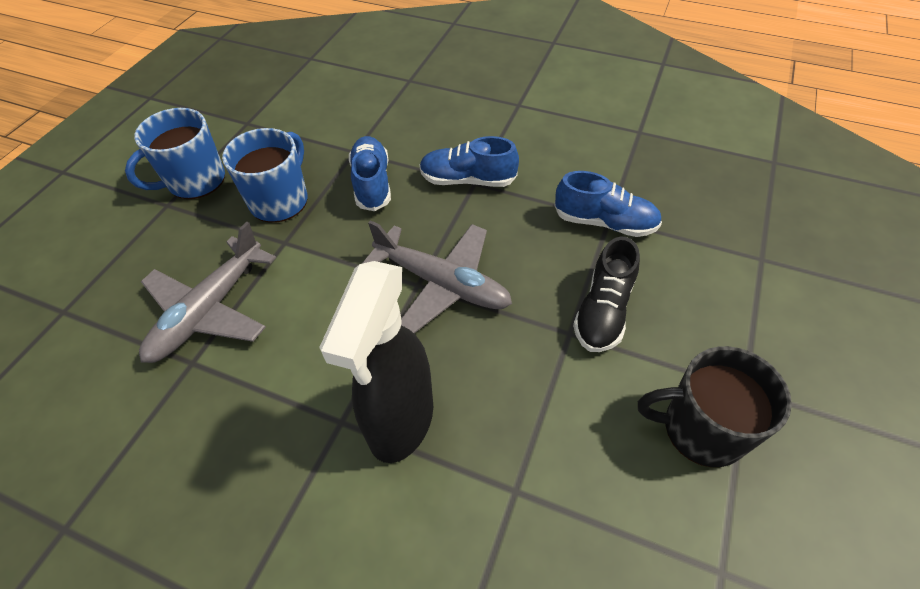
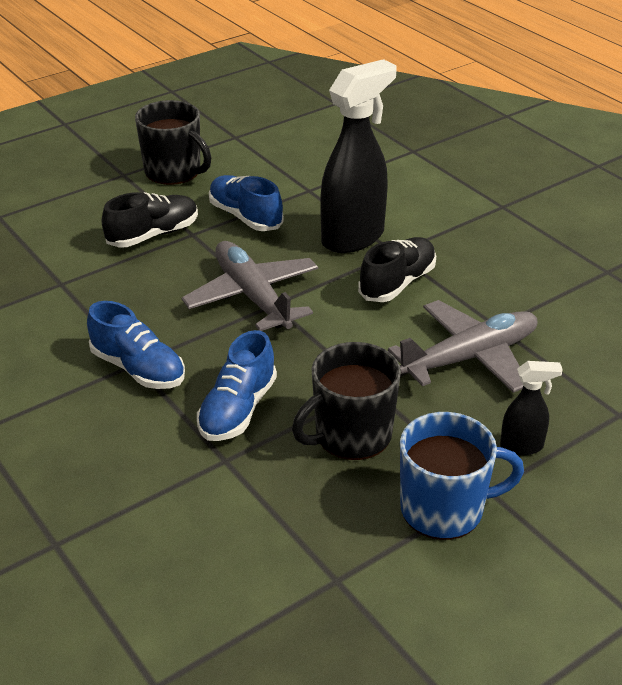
camera: 150 degrees left, 15 degrees down
(147, 246) = (522, 446): none -> black spray bottle
(280, 200) = (351, 435): blue mug -> black mug
(315, 371) = (397, 283): none -> black shoe
(605, 222) = (69, 282): blue shoe -> blue shoe (245, 217)

